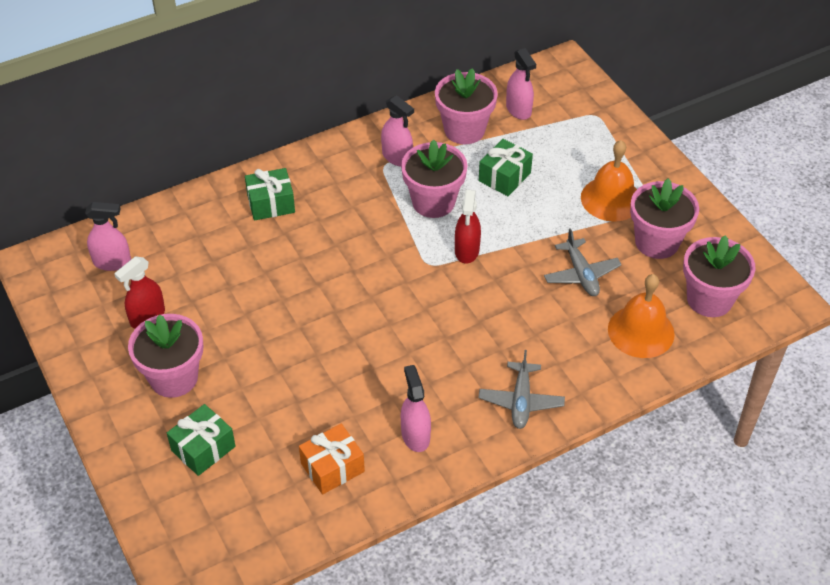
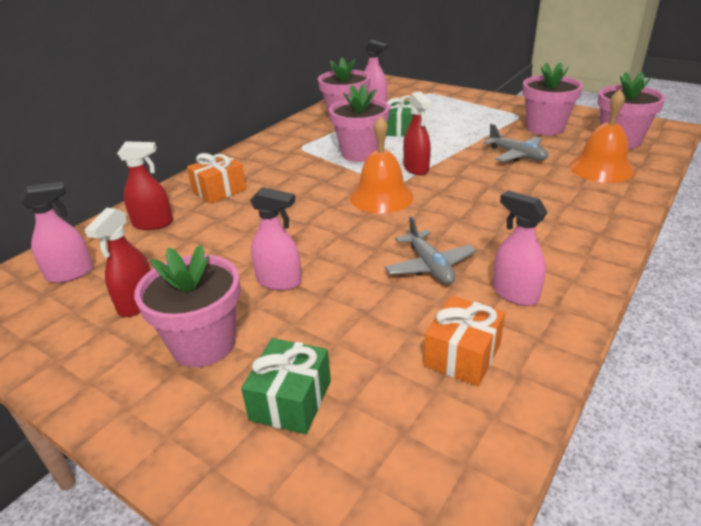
camera: 25 degrees left, 15 degrees down
(196, 227) = (153, 224): none -> red spray bottle
(271, 204) = (219, 190): green gift -> orange gift
(397, 157) = (308, 141): pink spray bottle -> pink spray bottle (279, 281)
(521, 401) = (573, 235): grey plane -> grey plane (430, 266)
(611, 199) = (487, 119): orange bell -> orange bell (381, 197)

